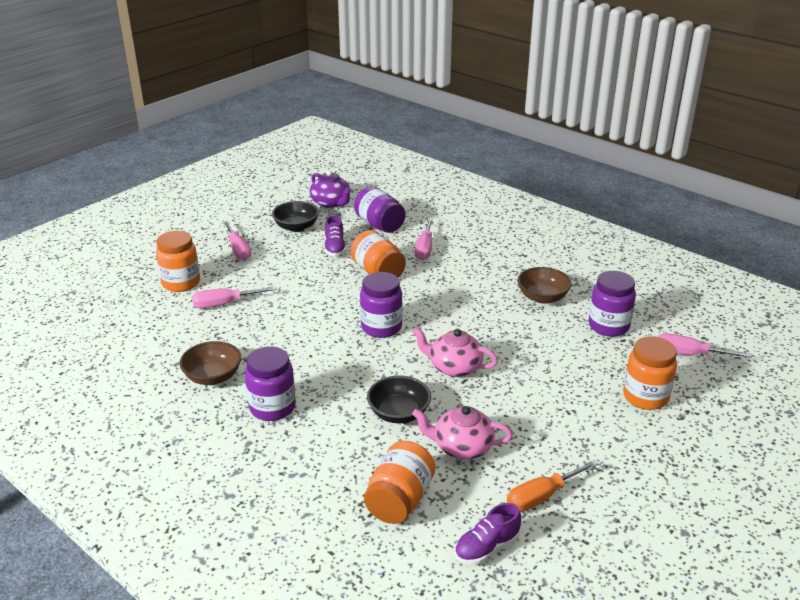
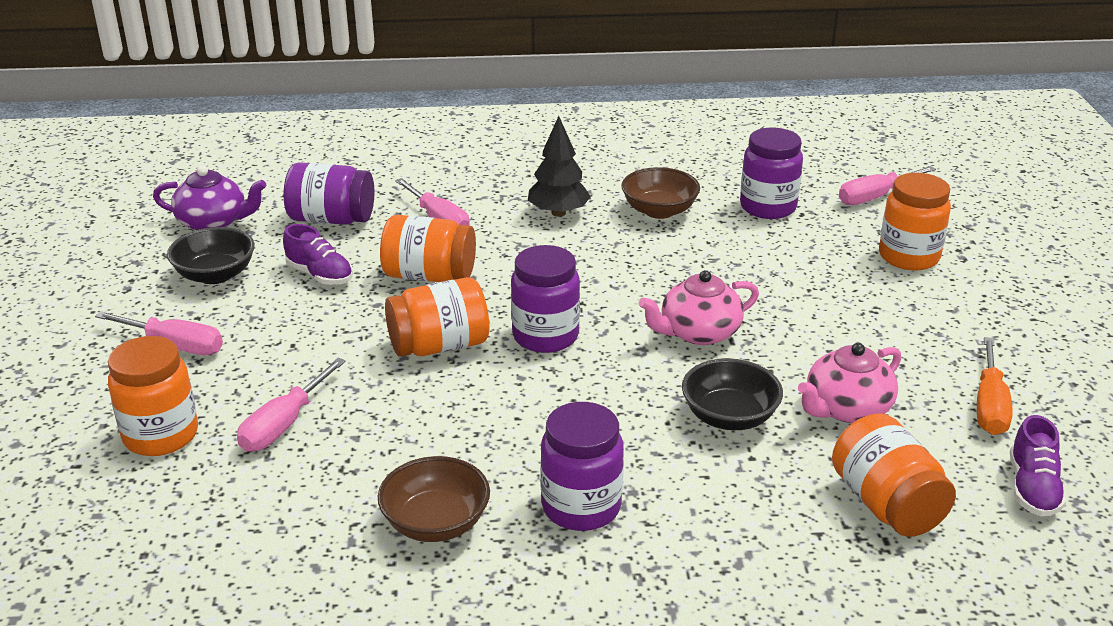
camera: 45 degrees left, 0 degrees up
(331, 306) = (439, 346): none -> orange jar
(488, 272) = (558, 213): none -> black tree

